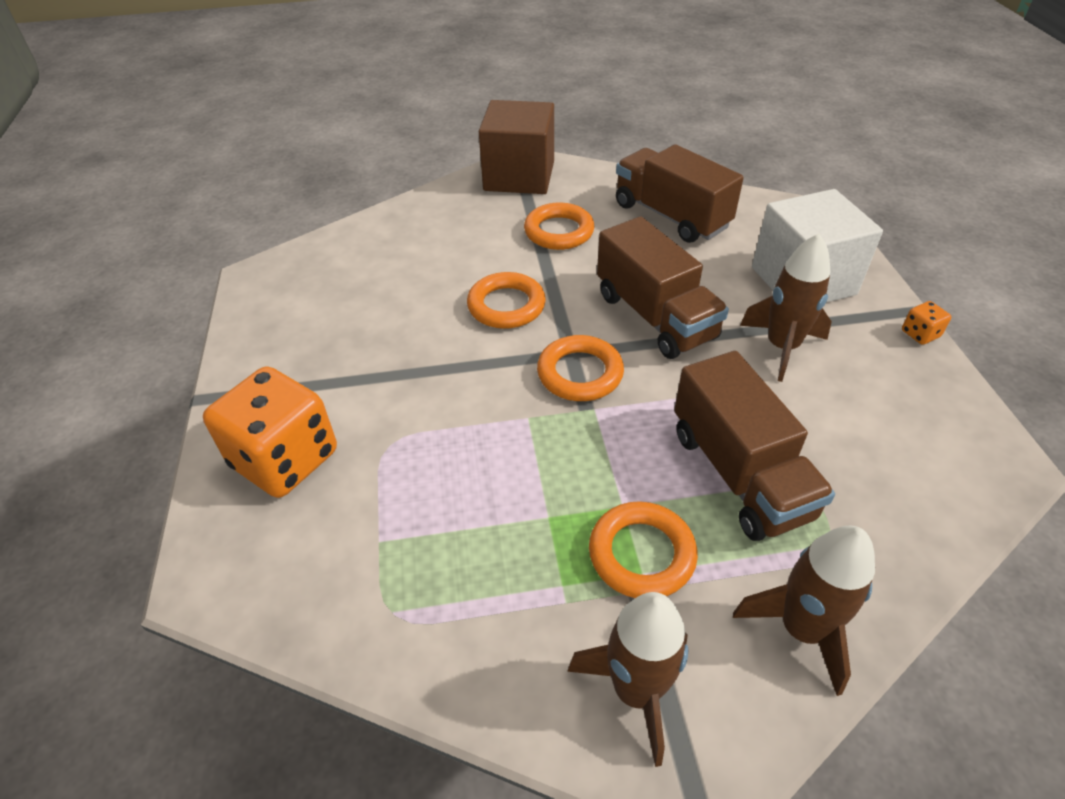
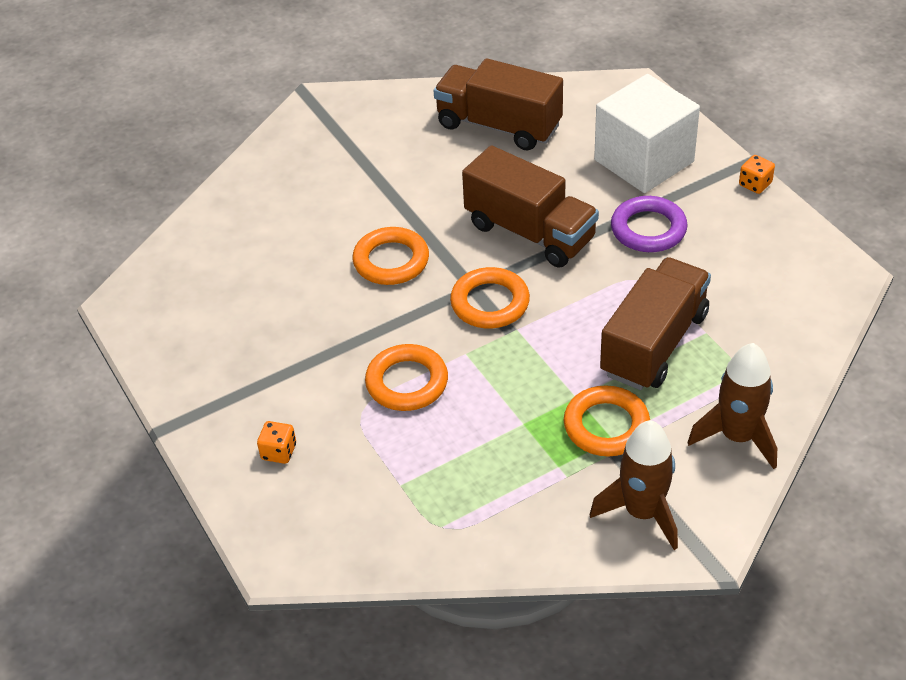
camera: 20 degrees left, 0 degrees up
(285, 459) = (279, 452): orange dice -> orange dice, size x0.40
(519, 176) = (325, 120): brown cube -> none
(559, 231) = (399, 172): orange ring -> orange ring (407, 382)
(739, 473) = (654, 344): brown truck -> brown truck turned 105 degrees counterclockwise
(782, 347) = (648, 229): brown rocket -> purple ring

